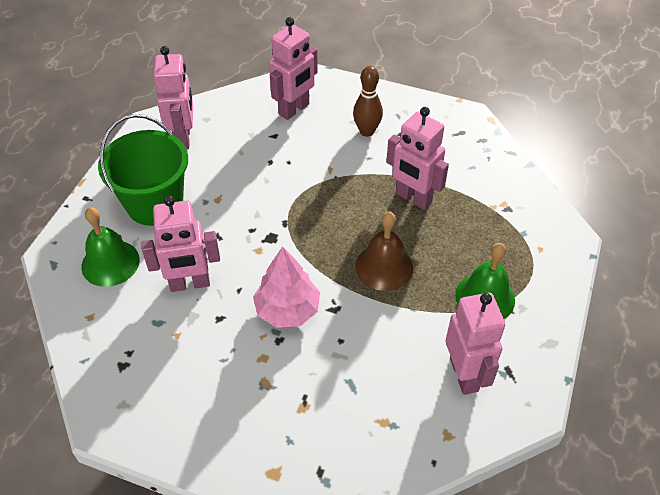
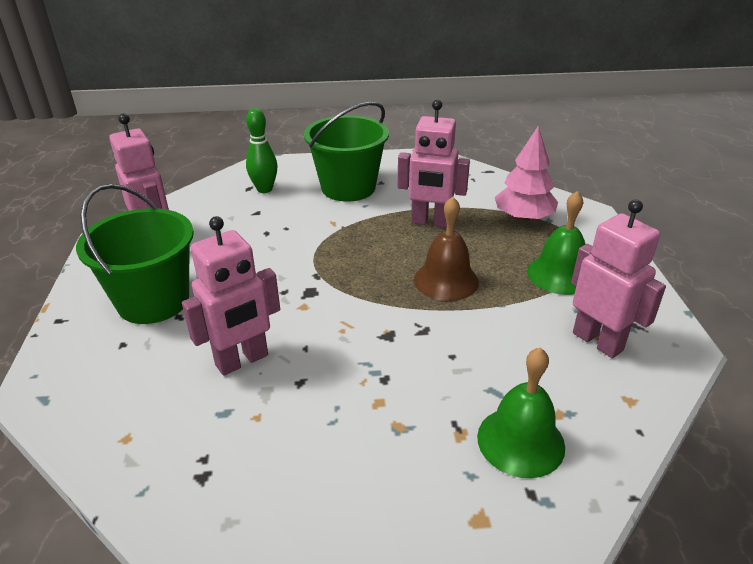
camera: 25 degrees left, 15 degrees down
(110, 263) = (125, 372): green bell -> green bell (520, 441)
(287, 310) = (374, 348): pink tree -> pink tree (523, 218)
(294, 109) = (264, 189): pink robot -> green bowling pin
(366, 131) = (348, 188): brown bowling pin -> green bucket

